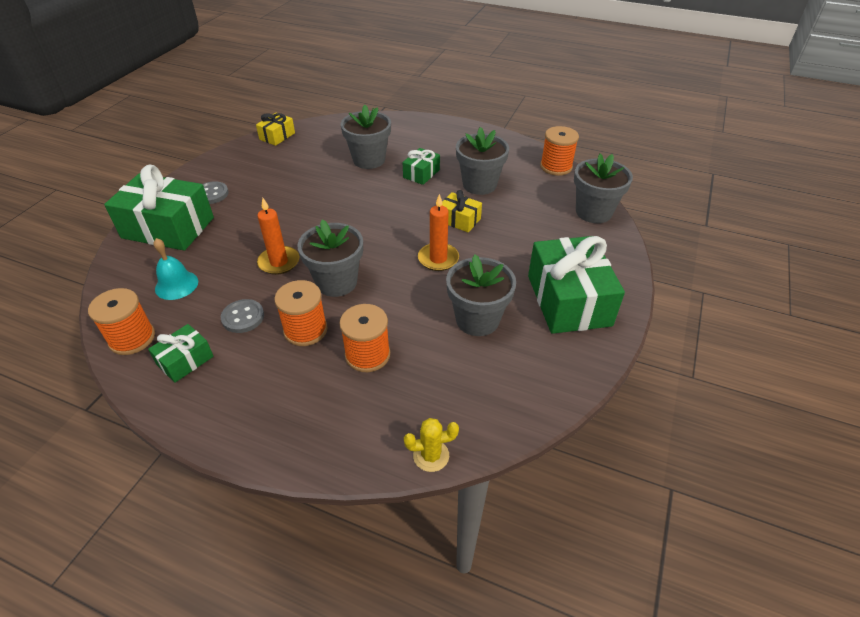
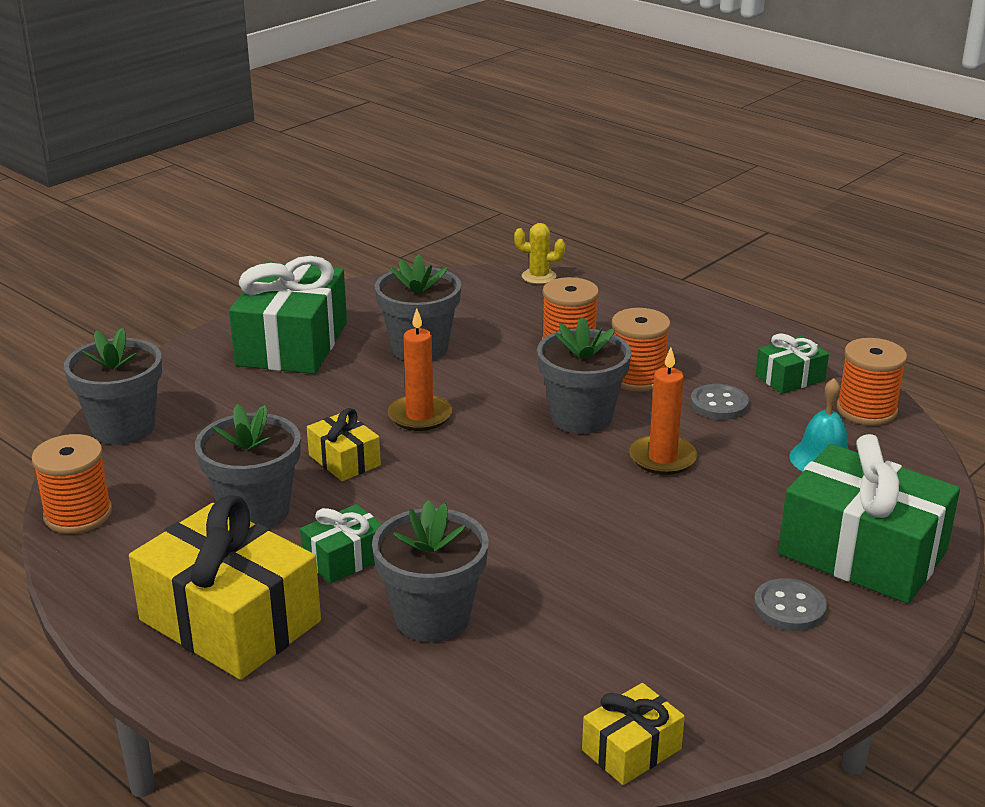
camera: 160 degrees left, 15 degrees down
(448, 143) = (230, 621): none -> yellow gift

